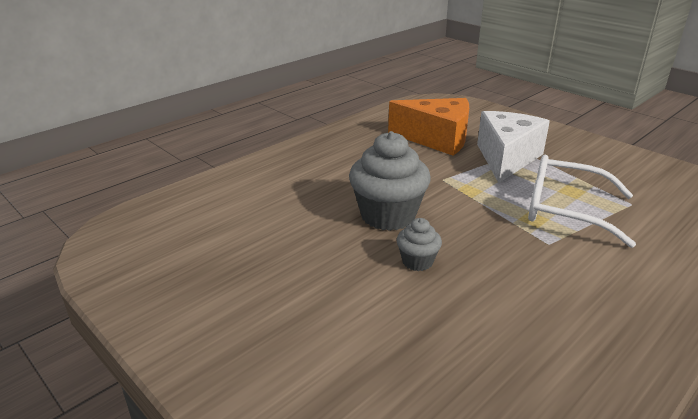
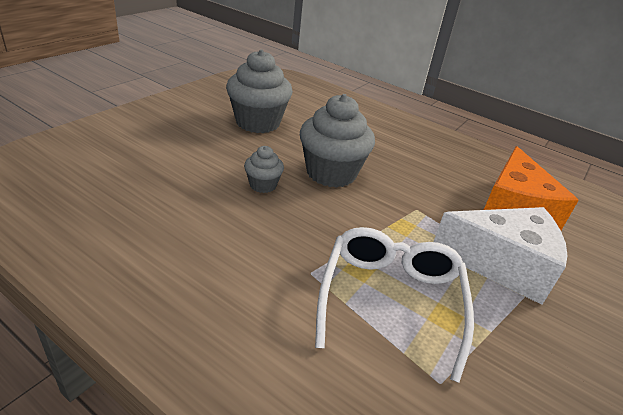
camera: 75 degrees right, 5 degrees up
(266, 258) = (258, 122): none -> grey cupcake

